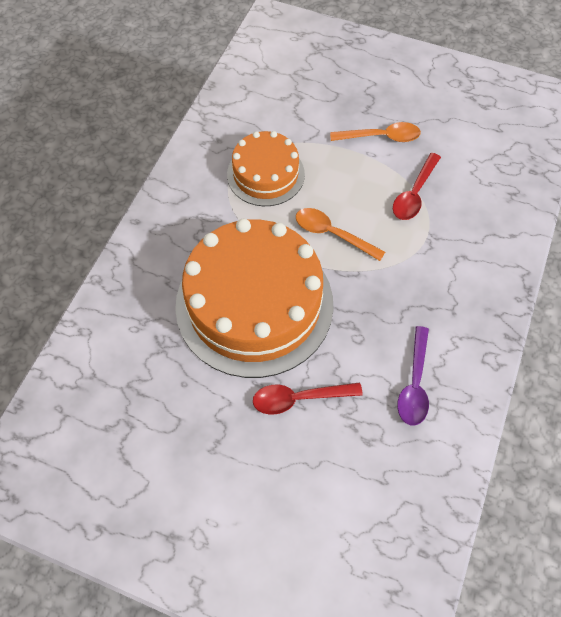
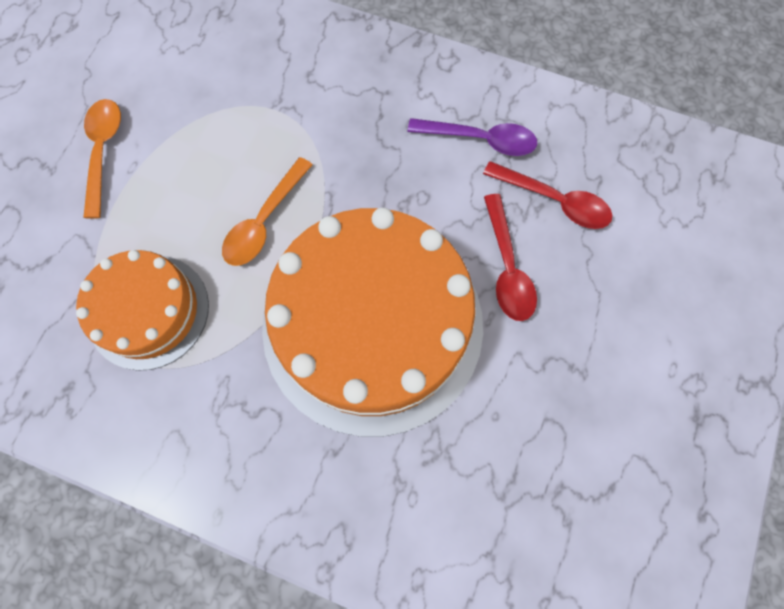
camera: 90 degrees left, 10 degrees up
(414, 194) = (208, 118): red spoon -> red spoon (554, 201)

